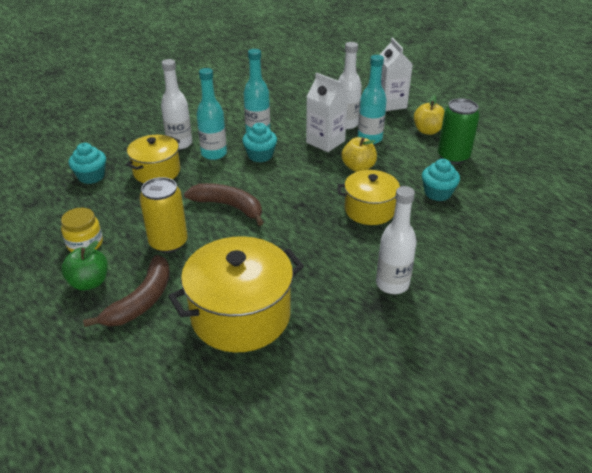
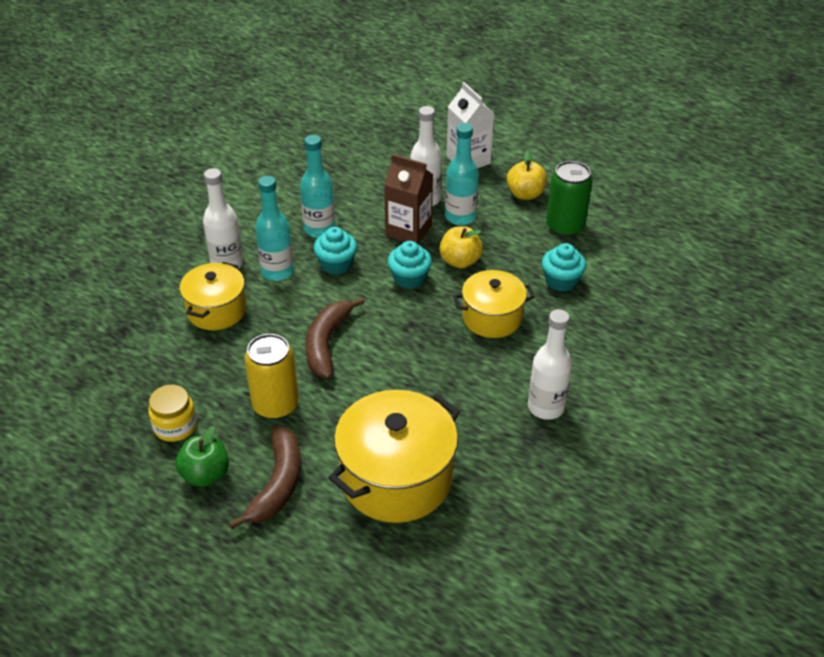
camera: 15 degrees left, 5 degrees up
(91, 176) = (135, 332): turquoise cupcake -> turquoise cupcake (409, 278)
(229, 206) = (327, 343): brown banana -> brown banana turned 90 degrees counterclockwise
(325, 142) = (408, 230): white carton -> brown carton

